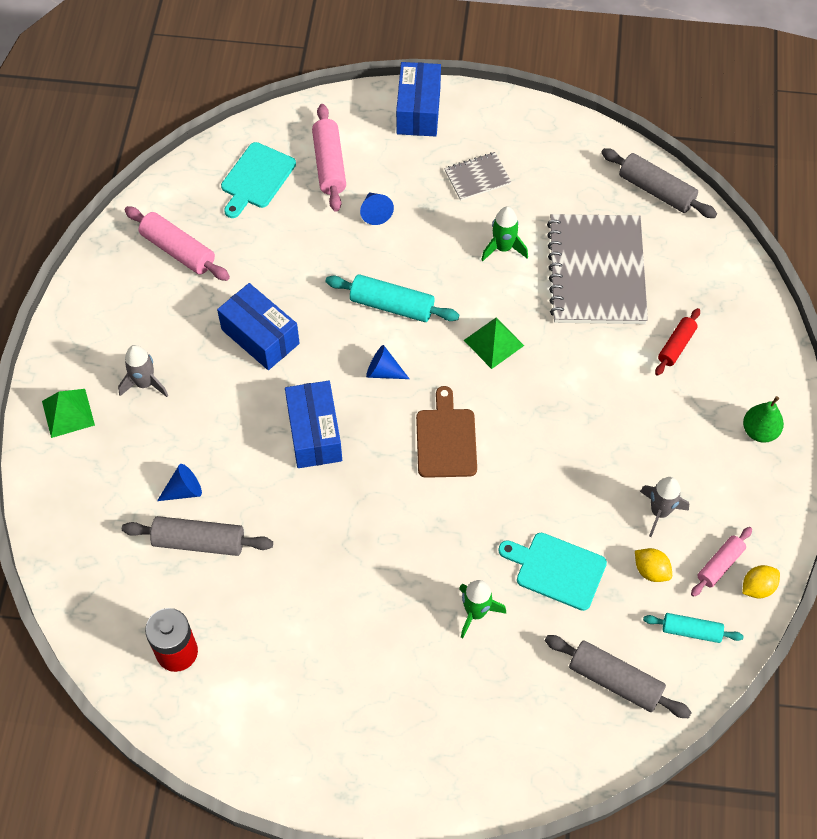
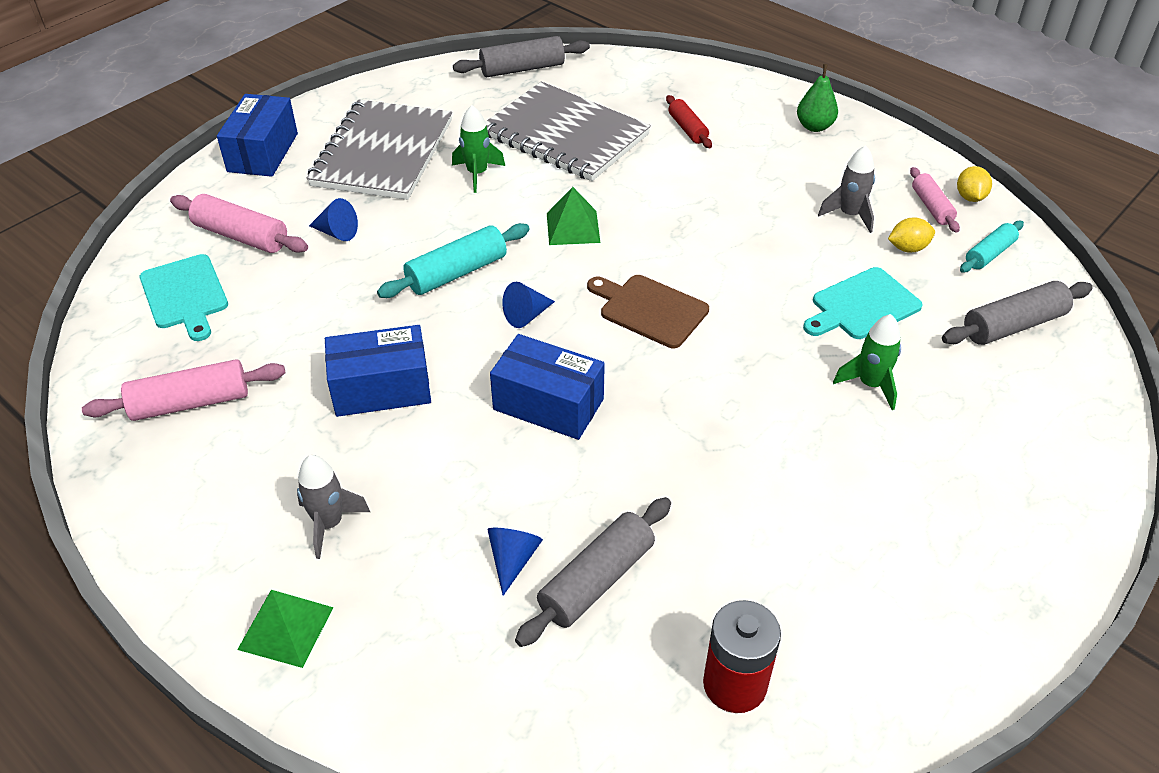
camera: 55 degrees left, 15 degrees down
(418, 111) = (263, 152): blue box -> blue box turned 60 degrees clockwise
(477, 177) = (383, 153): grey notebook -> grey notebook, size x2.18

